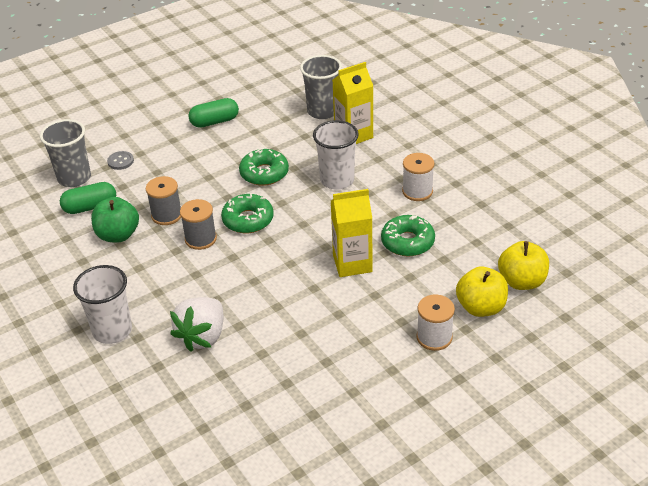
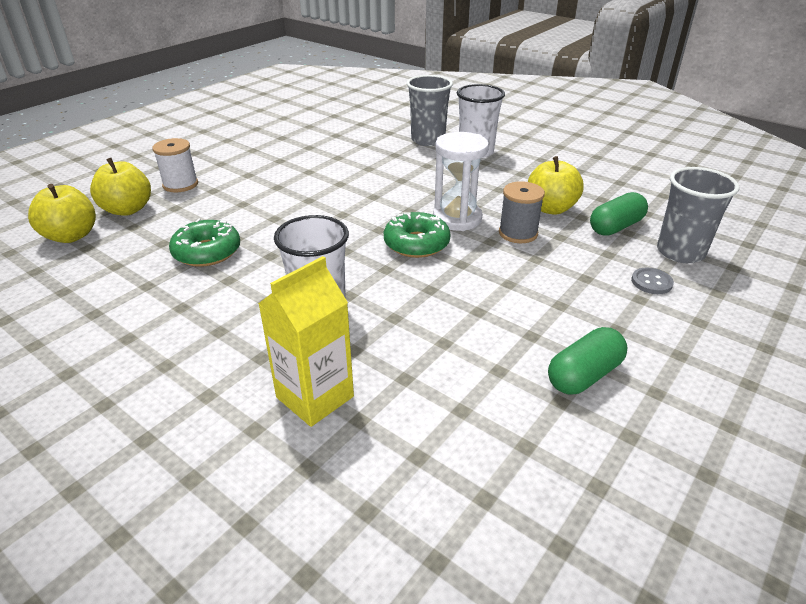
camera: 160 degrees right, 5 degrees down
(118, 235) = (551, 208): green apple -> yellow apple
(200, 239) = (457, 218): grey spool -> white hourglass
(202, 336) = (395, 158): white strawberry -> none
(264, 173) = (433, 301): green donut -> none
(323, 111) = (395, 443): grey cup -> grey cup (428, 140)
(352, 263) = (272, 223): yellow carton -> none
(417, 191) = (192, 314): white spool -> none

